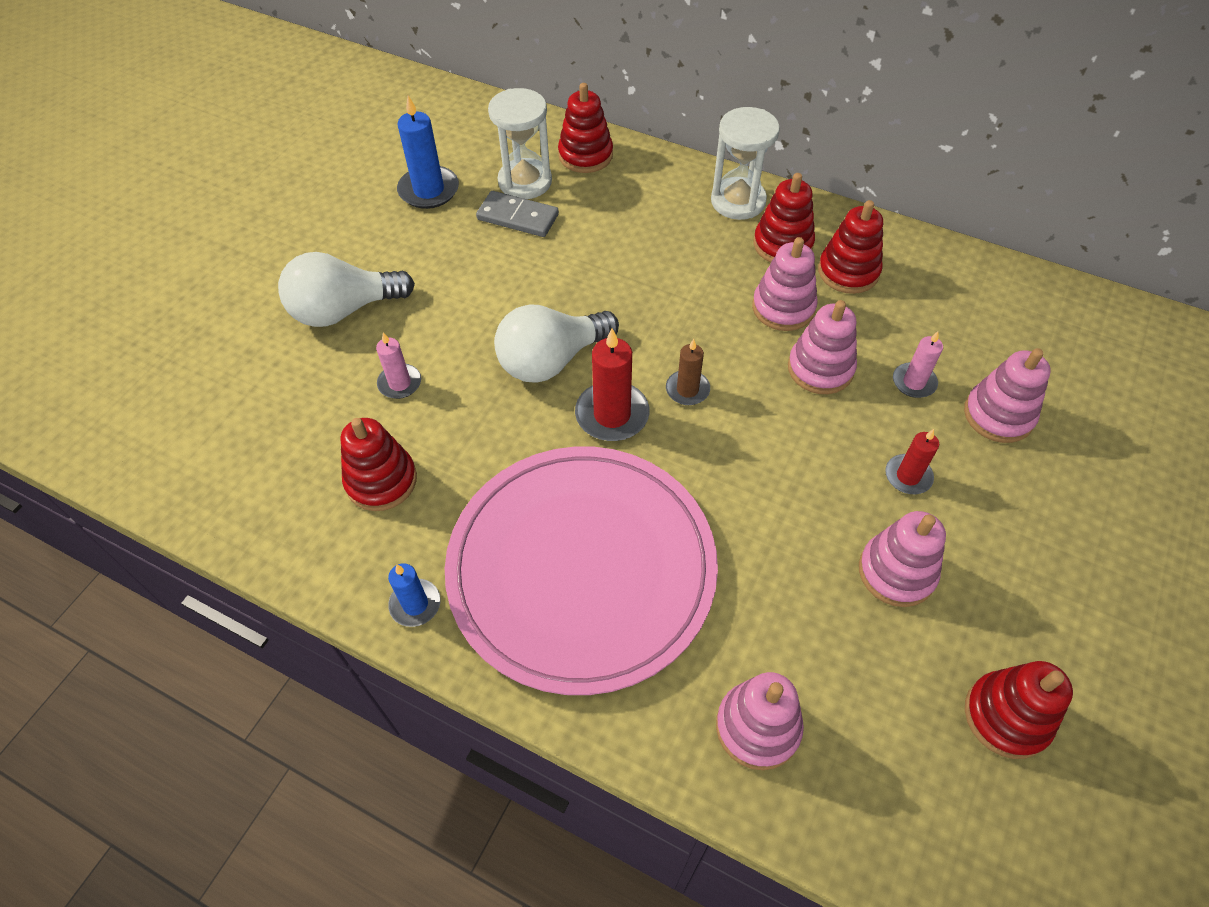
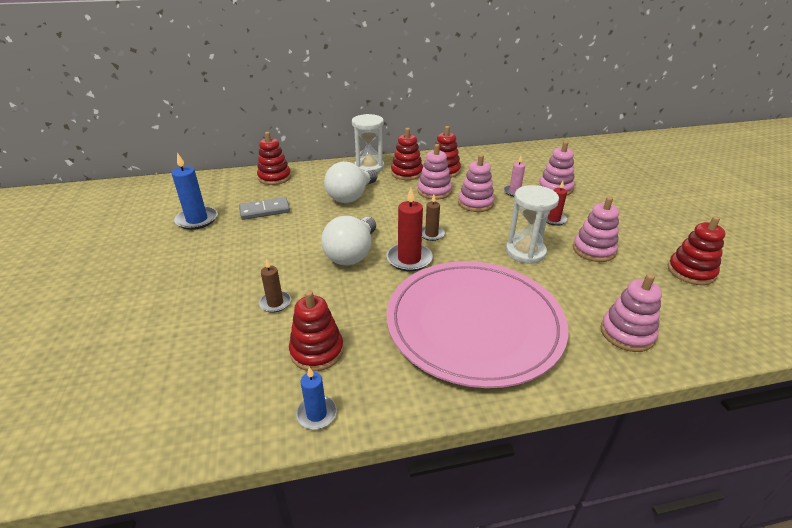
camera: 40 degrees left, 20 degrees down
(344, 310) = (198, 289): white light bulb -> white light bulb (351, 196)
(400, 383) = (275, 303): pink candle -> brown candle
(415, 604) = (409, 395): blue candle -> blue candle (316, 414)
(525, 182) = (252, 197): white hourglass -> white hourglass (525, 252)

